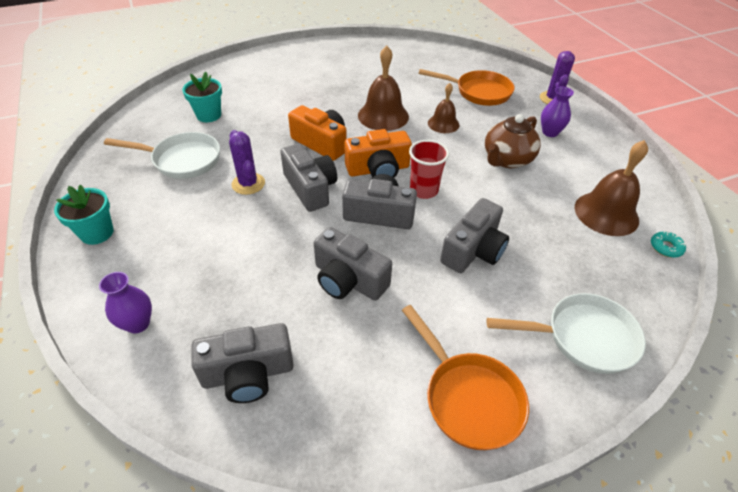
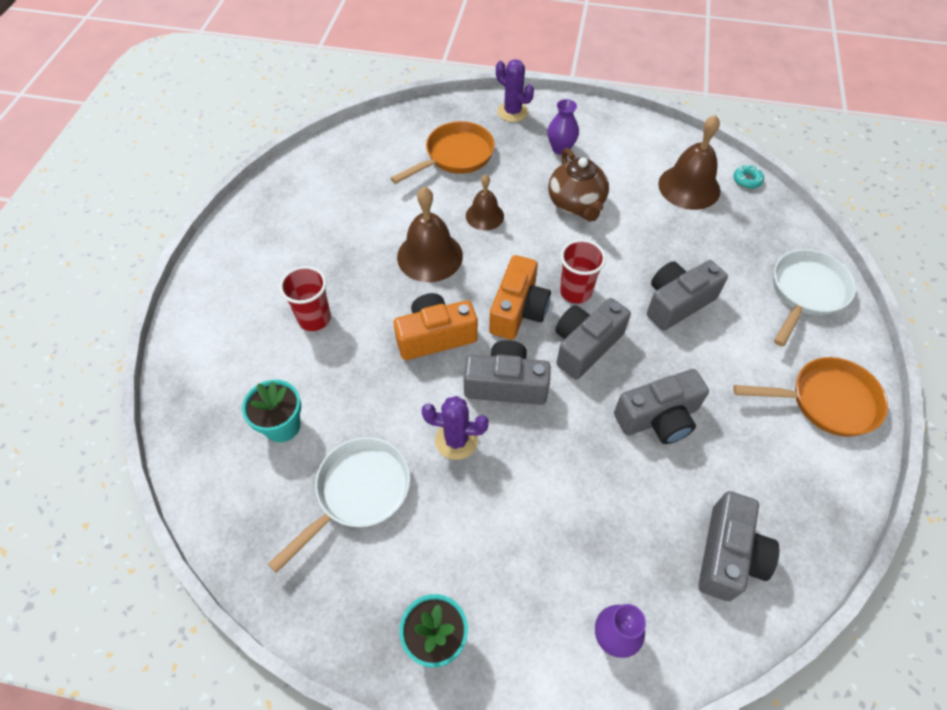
camera: 55 degrees left, 10 degrees up
(291, 95) = (314, 318): none -> red cup
(473, 250) = (677, 303): grey camera -> grey camera turned 105 degrees counterclockwise

